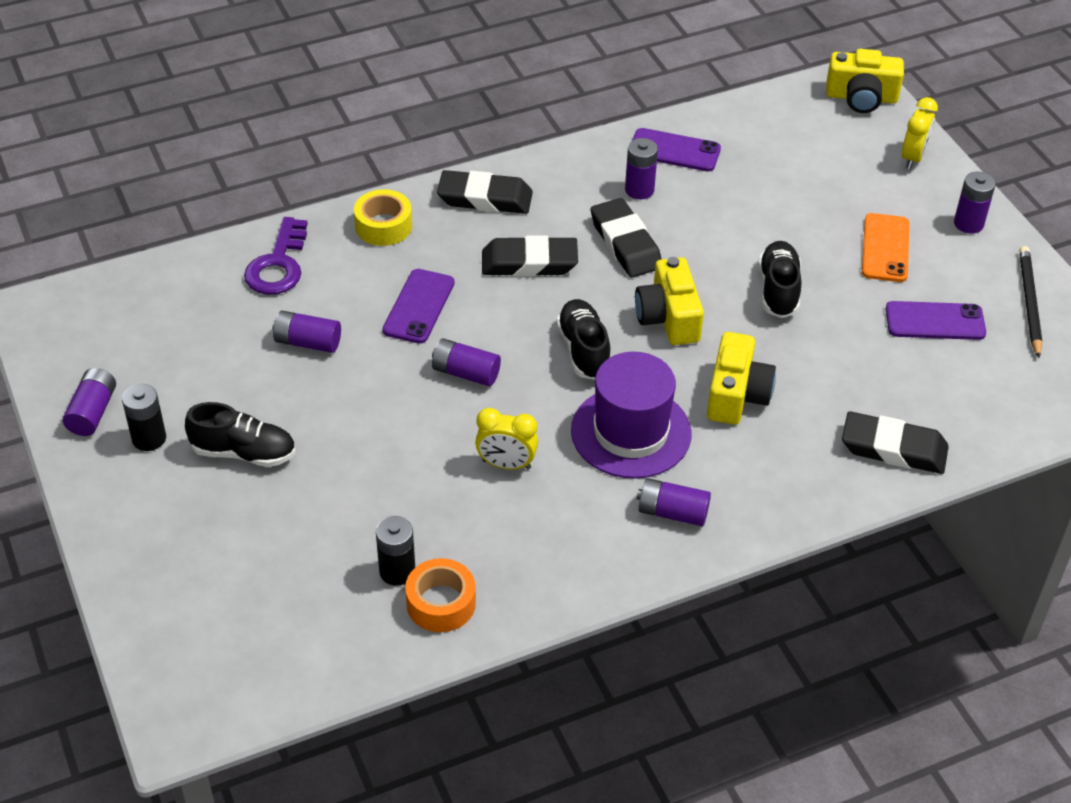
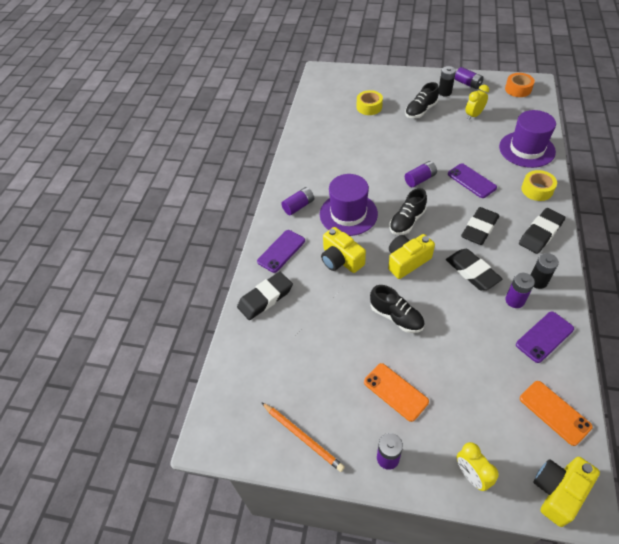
camera: 130 degrees right, 5 degrees up
(278, 265) = (526, 149): purple key -> purple hat
(283, 547) = (369, 107): none -> yellow tape
(307, 342) = (470, 142): purple battery -> none
(397, 571) = (336, 127): black battery -> black battery (538, 281)
(441, 603) = (314, 132): orange tape -> orange tape (518, 89)
(506, 464) = (361, 171): yellow clock -> yellow clock (473, 115)
(583, 350) = (407, 221): black shoe -> black shoe turned 105 degrees clockwise
(625, 243) = (472, 272): black eraser -> black eraser turned 45 degrees clockwise
(668, 317) = (407, 261): yellow camera -> yellow camera turned 60 degrees counterclockwise
(773, 120) = (554, 412): none -> orange phone
(935, 321) = (324, 375): purple phone -> purple phone (281, 251)
(1029, 302) = (303, 437): black pencil -> orange pencil

